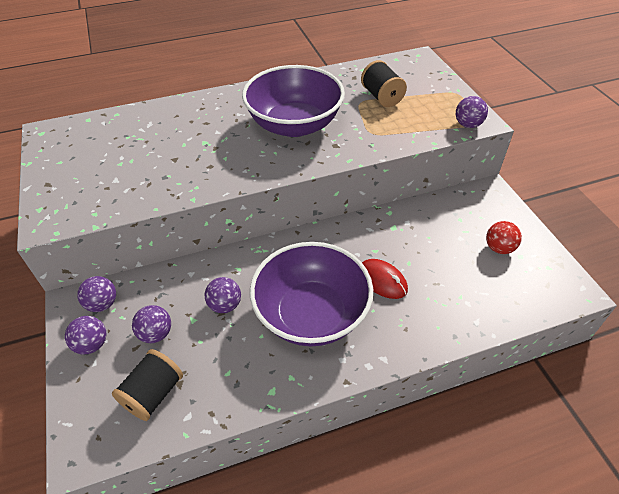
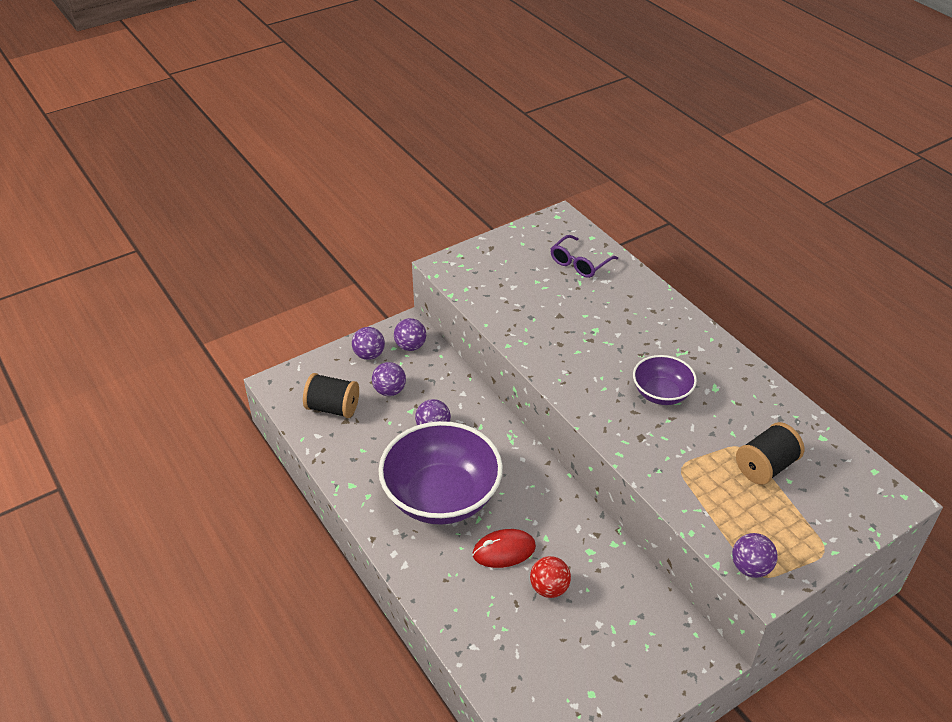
camera: 75 degrees right, 5 degrees down
(116, 133) = (579, 263): none -> purple glasses
(294, 125) = (661, 393): purple bowl -> purple bowl, size x0.52
(382, 280) = (504, 550): red mouse -> red mouse turned 45 degrees clockwise
(499, 248) = (596, 668): red ball -> red ball (549, 588)

